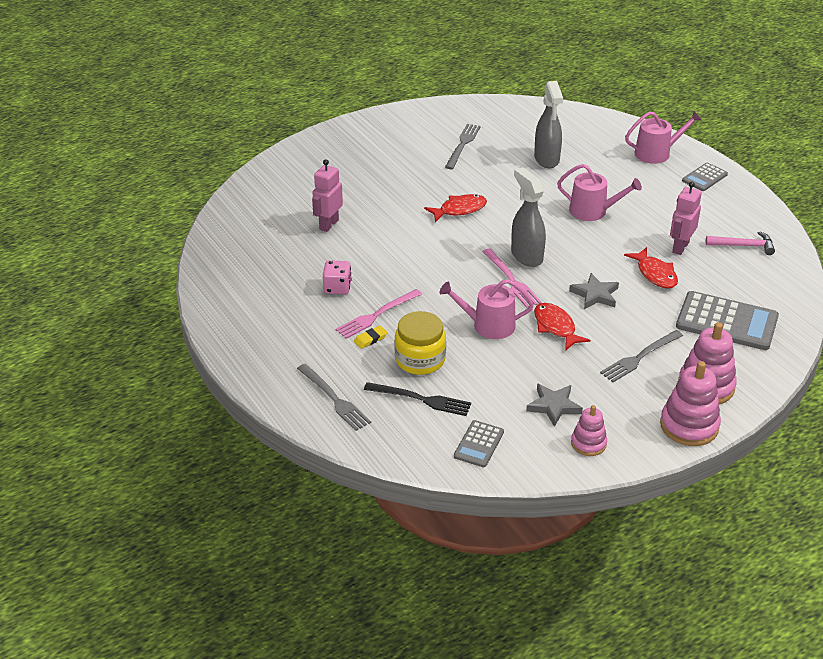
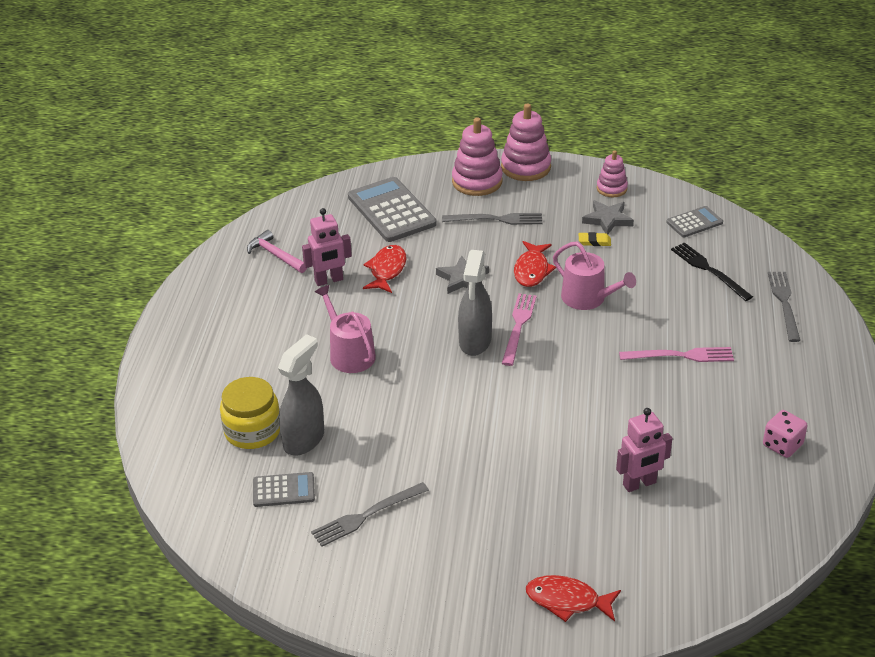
camera: 140 degrees left, 0 degrees up
(337, 287) = (695, 402): pink dice -> pink dice (782, 445)
(370, 339) = (707, 337): yellow eraser -> yellow eraser (594, 241)
(420, 359) = (679, 299): yellow jar -> yellow jar (252, 431)
(459, 210) = (477, 426): red fish -> red fish (567, 601)
(657, 153) = (185, 383): pink watering can -> none
(704, 177) = (191, 331): grey calculator -> grey calculator (283, 490)

